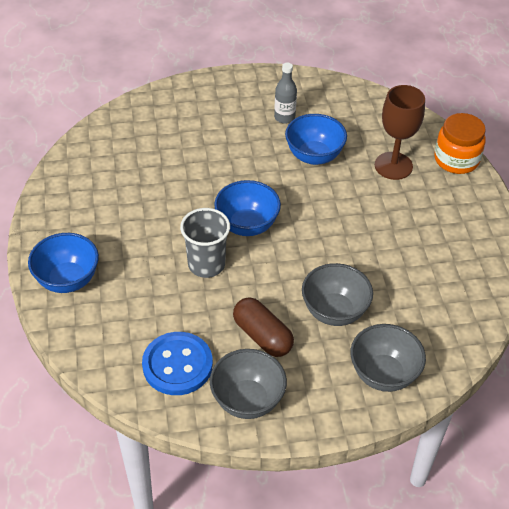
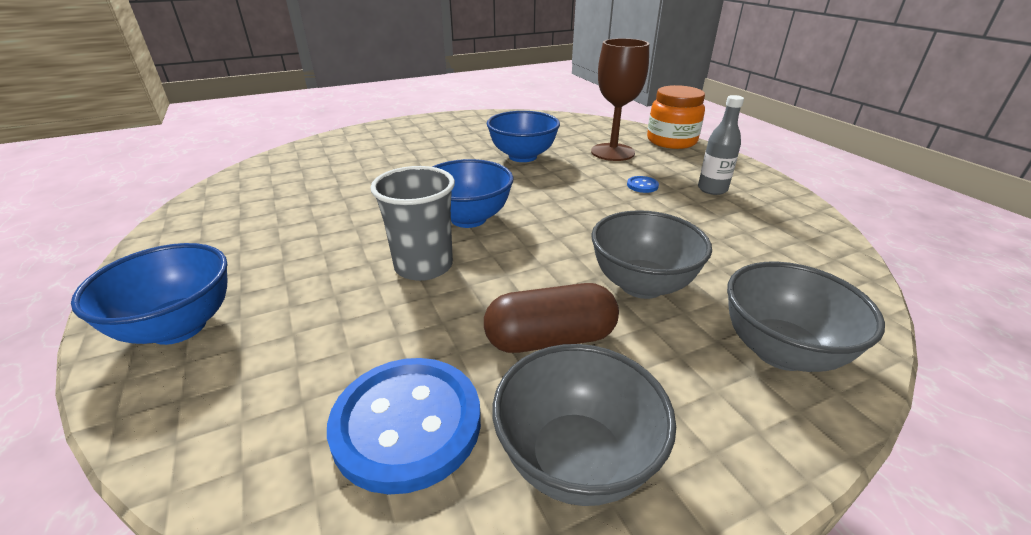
camera: 15 degrees left, 15 degrees down
(262, 336) = (550, 339): brown capsule -> brown capsule turned 45 degrees counterclockwise
(284, 117) = (476, 137): grey bottle -> grey bottle (712, 189)
(392, 216) = (642, 185): none -> blue button

